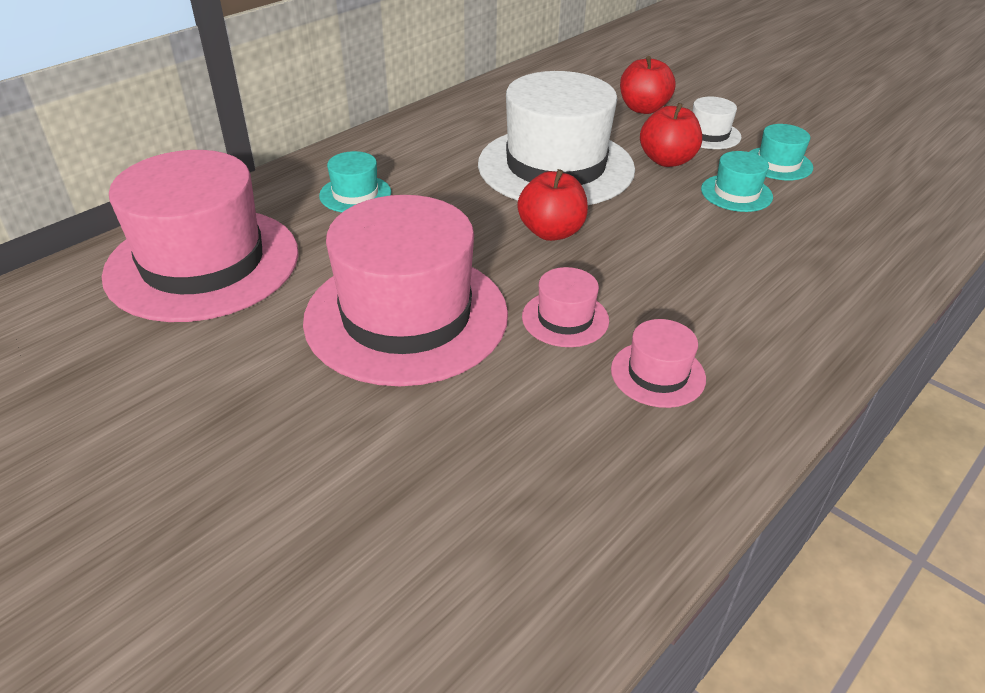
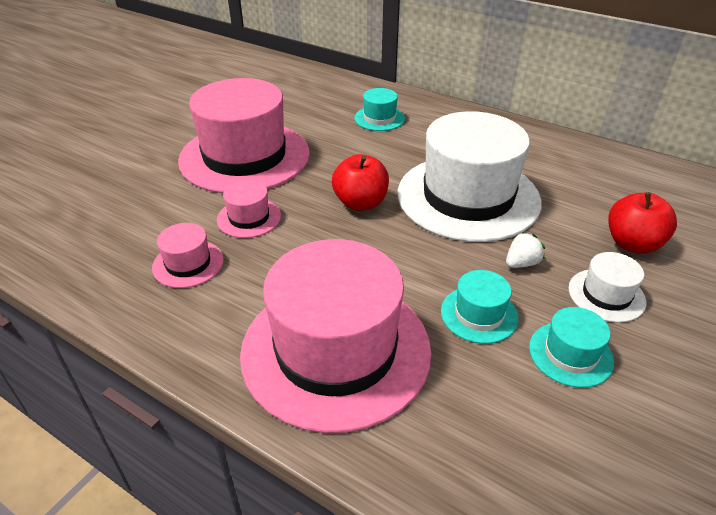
camera: 80 degrees right, 0 degrees up
(203, 263) = (286, 88): pink hat -> pink hat (336, 350)
(667, 160) = (521, 263): red apple -> white strawberry

